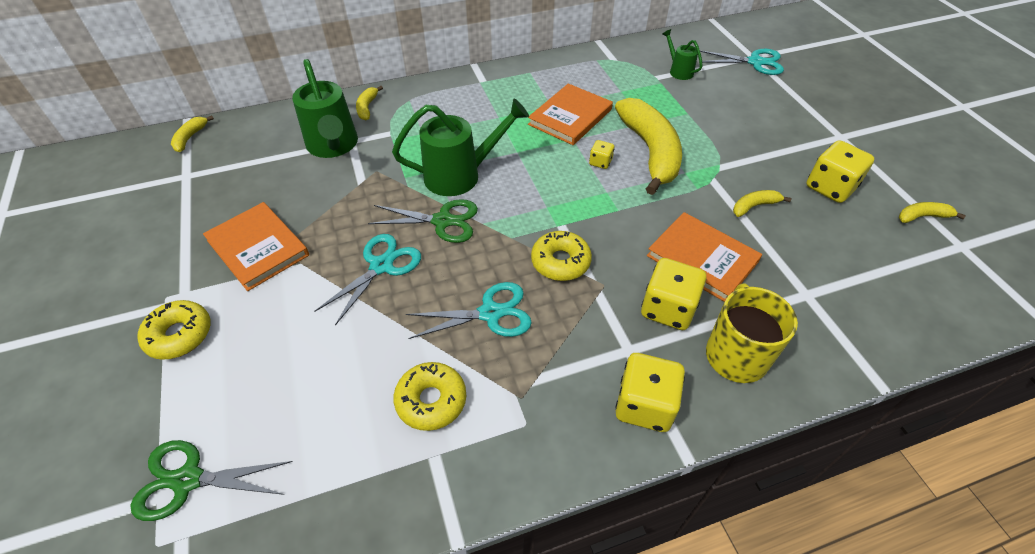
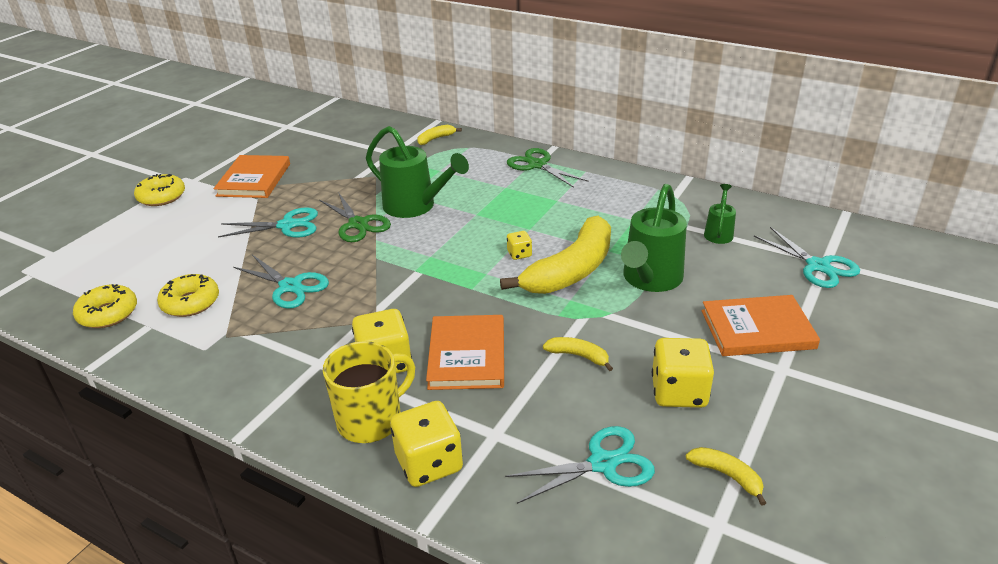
camera: 50 degrees right, 15 degrees down
(188, 480) = (67, 256): green scissors -> green scissors (537, 165)
(190, 138) = (321, 108): yellow banana -> none
(333, 146) = (378, 150): green watering can -> green watering can (650, 280)
(560, 262) = (377, 290): yellow donut -> yellow donut (108, 314)
(570, 117) = (556, 214): orange book -> orange book (757, 329)
(644, 405) = (270, 394): yellow dice -> yellow dice (429, 463)
(875, 261) = (602, 463): none -> turquoise scissors

